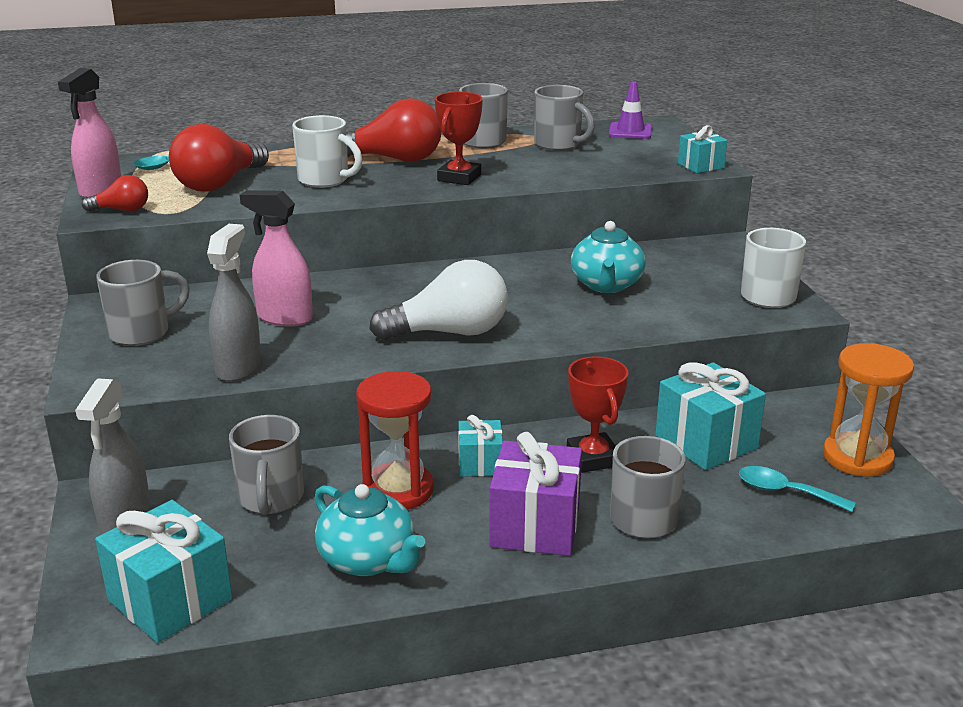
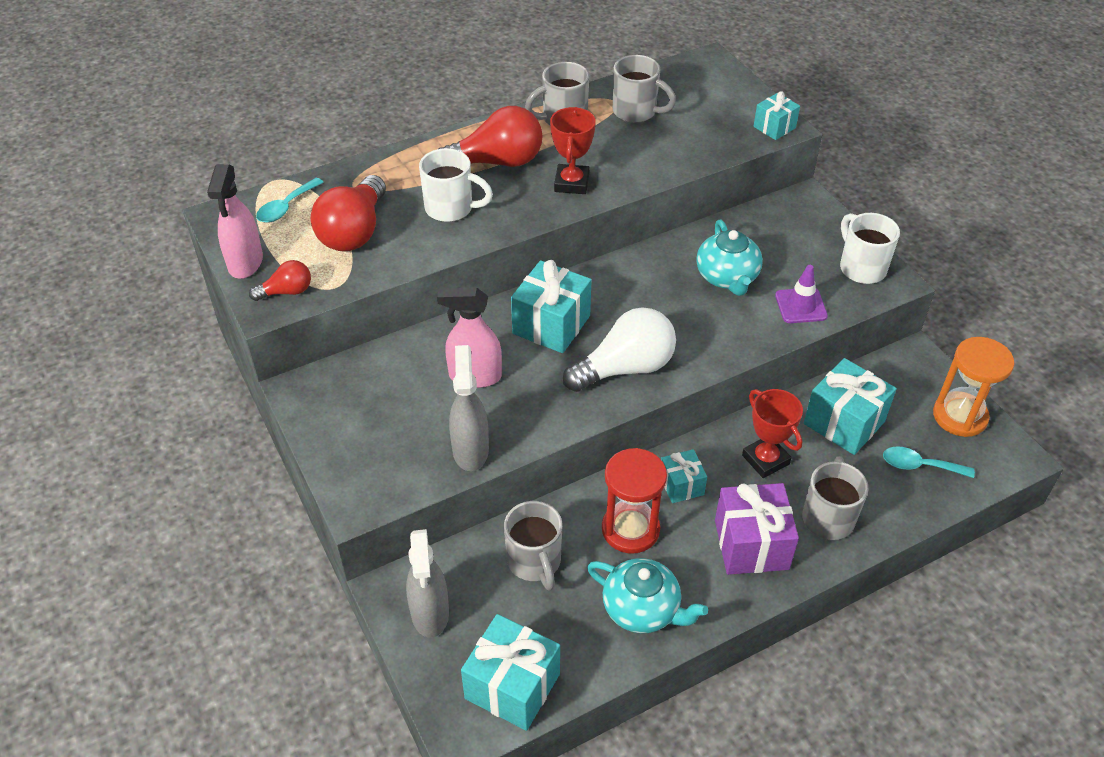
camera: 15 degrees left, 20 degrees up
(142, 333) = (360, 422): grey mug -> none
(391, 294) = (551, 324): none -> turquoise gift
(630, 131) = (690, 78): purple traffic cone -> purple traffic cone (800, 306)

